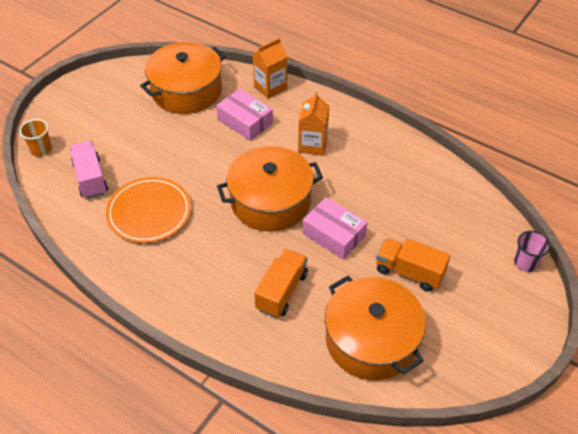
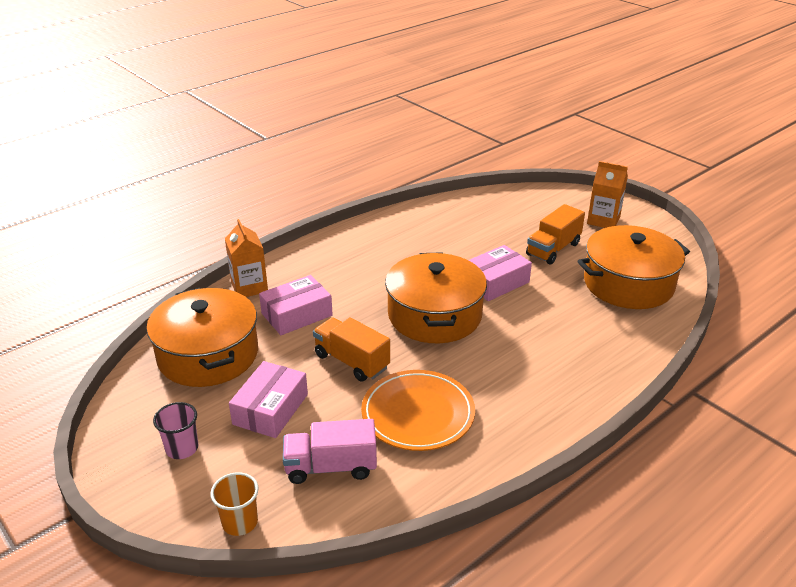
camera: 75 degrees left, 15 degrees down
(139, 136) = (270, 409): none -> pink box
(282, 291) = (563, 327): orange truck -> orange truck (351, 361)
(313, 145) = (362, 273): orange carton -> orange carton (603, 220)
(525, 263) = (554, 193): pink cup -> pink cup (182, 448)

